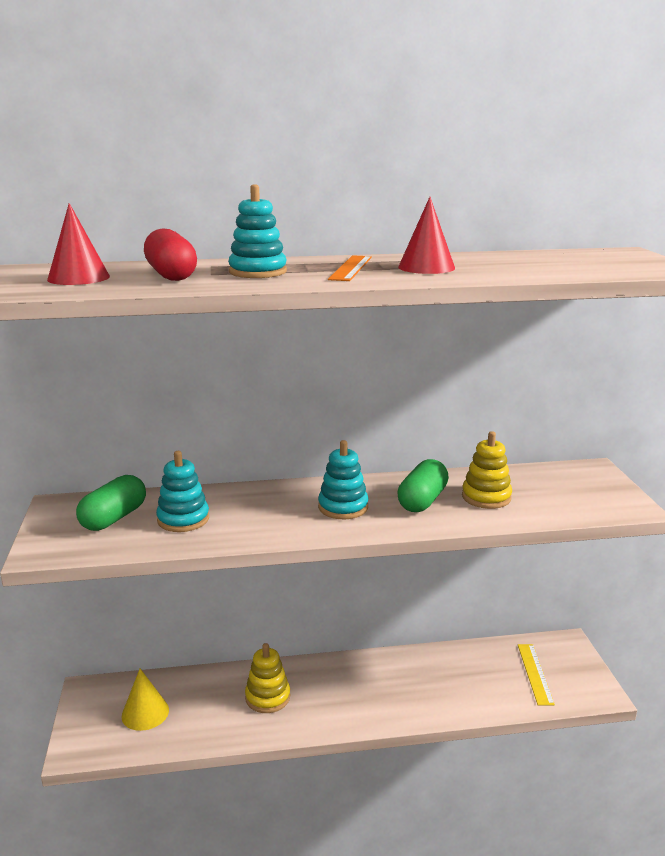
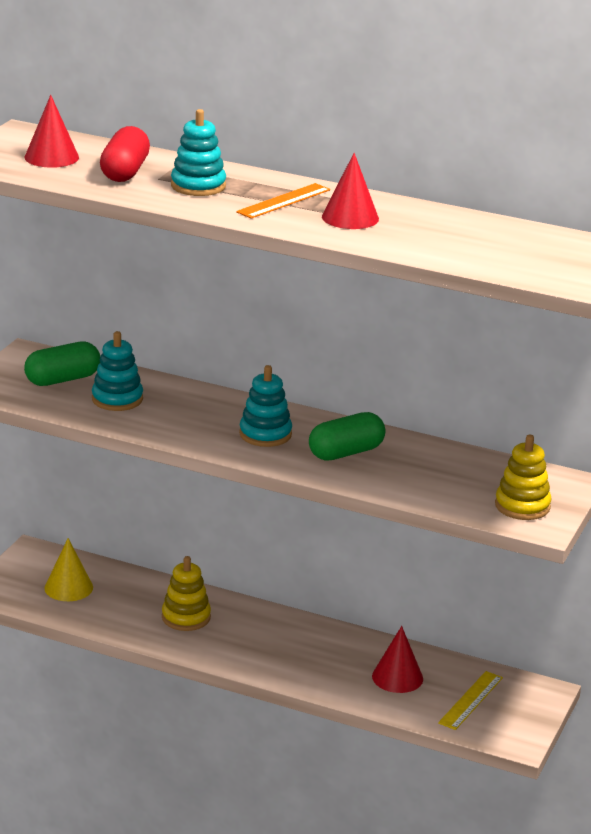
camera: 30 degrees right, 5 degrees up
(469, 678) = (397, 677): none -> red cone
(486, 497) = (412, 470): yellow stacking toy -> yellow stacking toy (522, 506)

